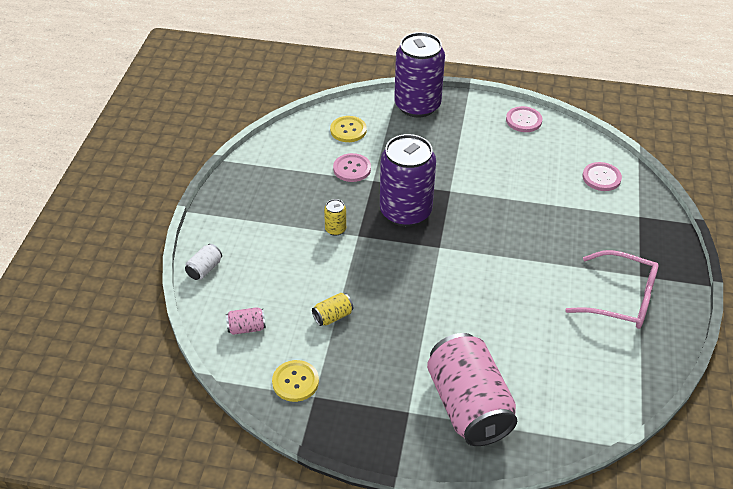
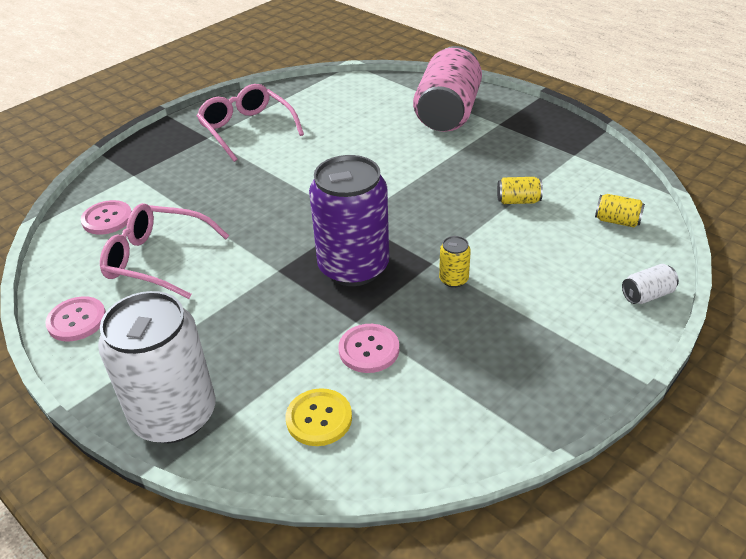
camera: 145 degrees left, 5 degrees down
(246, 328) = (617, 221): pink can -> yellow can
(295, 382) = (586, 168): yellow button -> none
(417, 105) = (174, 415): purple can -> white can
(530, 167) = (157, 259): none -> pink glasses

